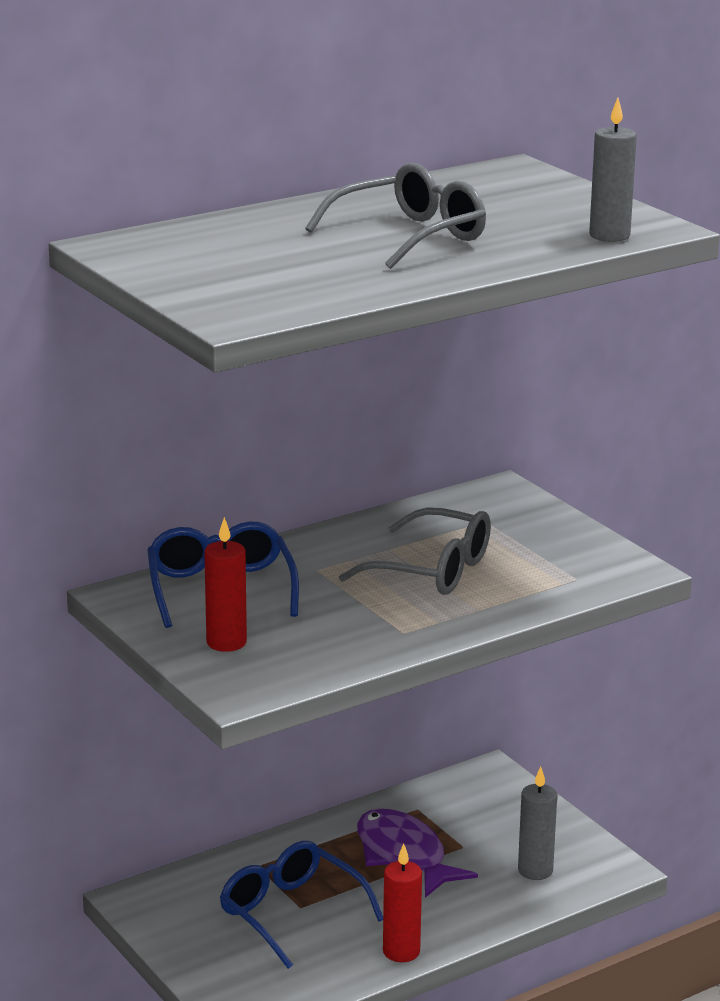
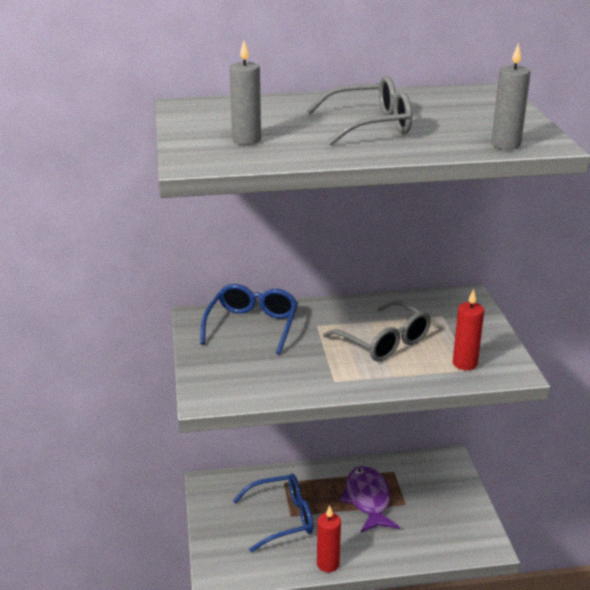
camera: 25 degrees right, 5 degrees up
(226, 642) = (226, 362): red candle -> red candle (465, 363)
(290, 913) = (282, 518): blue glasses -> blue glasses turned 90 degrees clockwise
(535, 870) = (439, 533): grey candle -> grey candle (246, 140)

